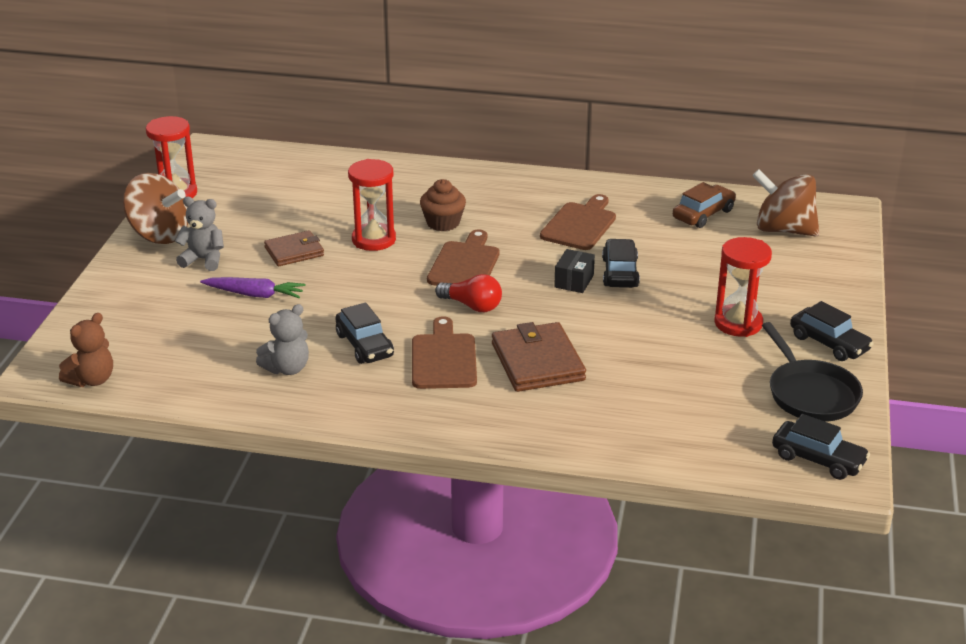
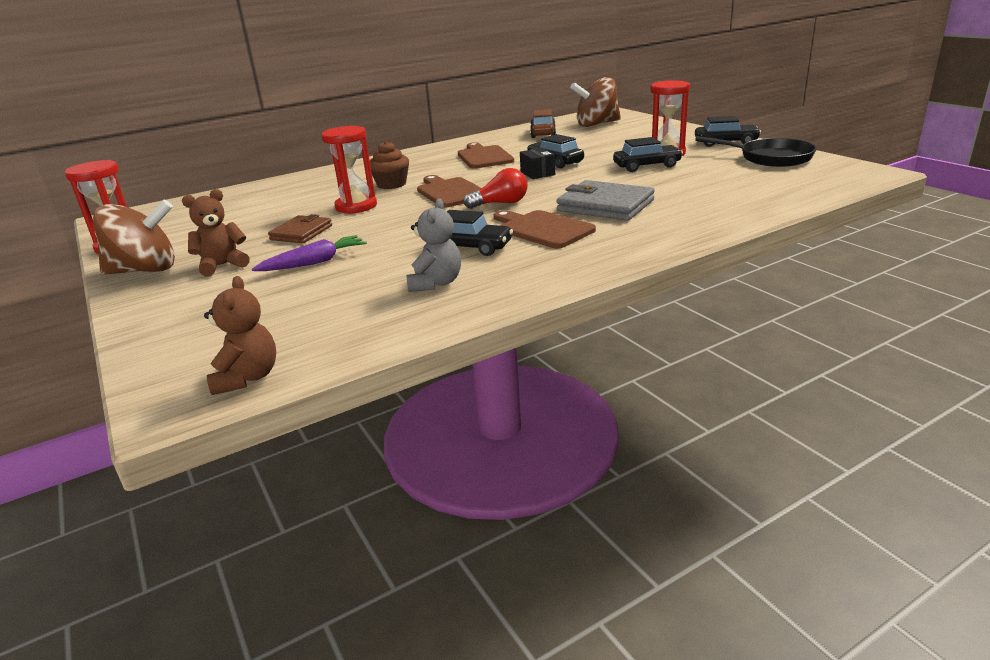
camera: 40 degrees left, 5 degrees down
(203, 260) = (222, 265): grey teddy bear -> brown teddy bear
(537, 362) = (605, 206): brown wallet -> grey wallet
(818, 459) = (845, 173): black car -> black car (646, 166)

